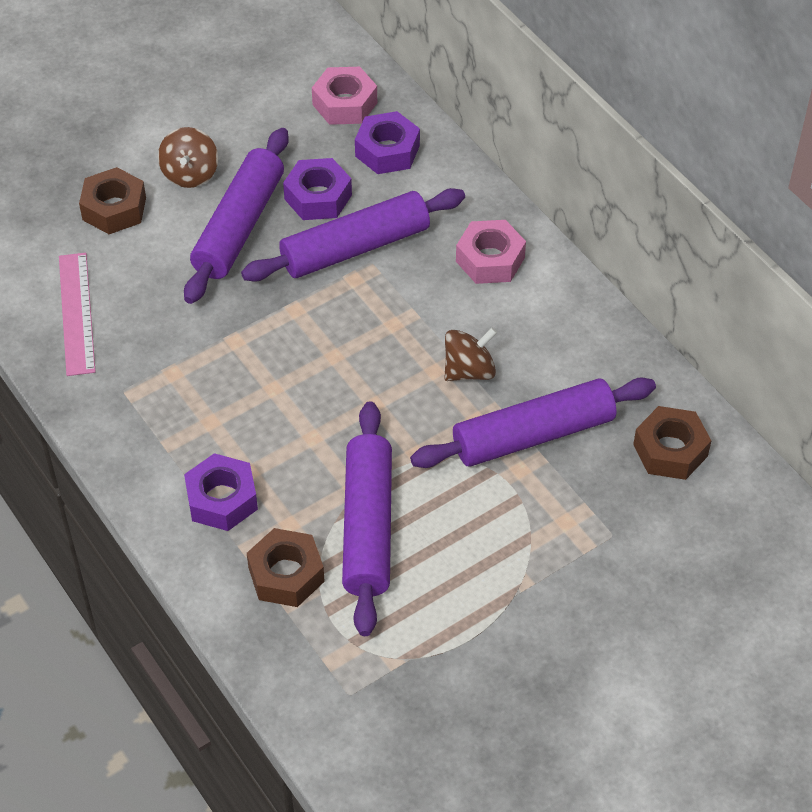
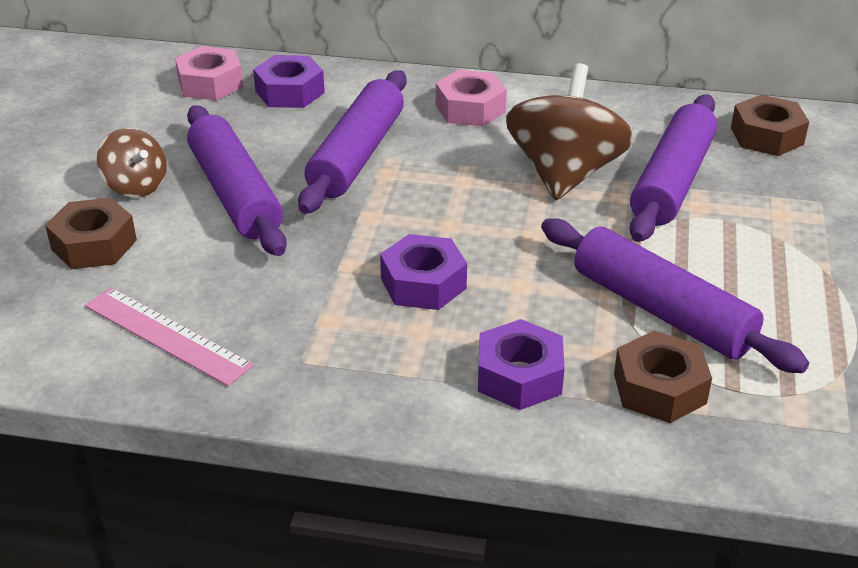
camera: 45 degrees left, 15 degrees down
(318, 197) = (276, 143): purple nut -> purple nut (423, 283)
(469, 370) = (565, 174): brown spinning top -> brown spinning top, size x1.82

